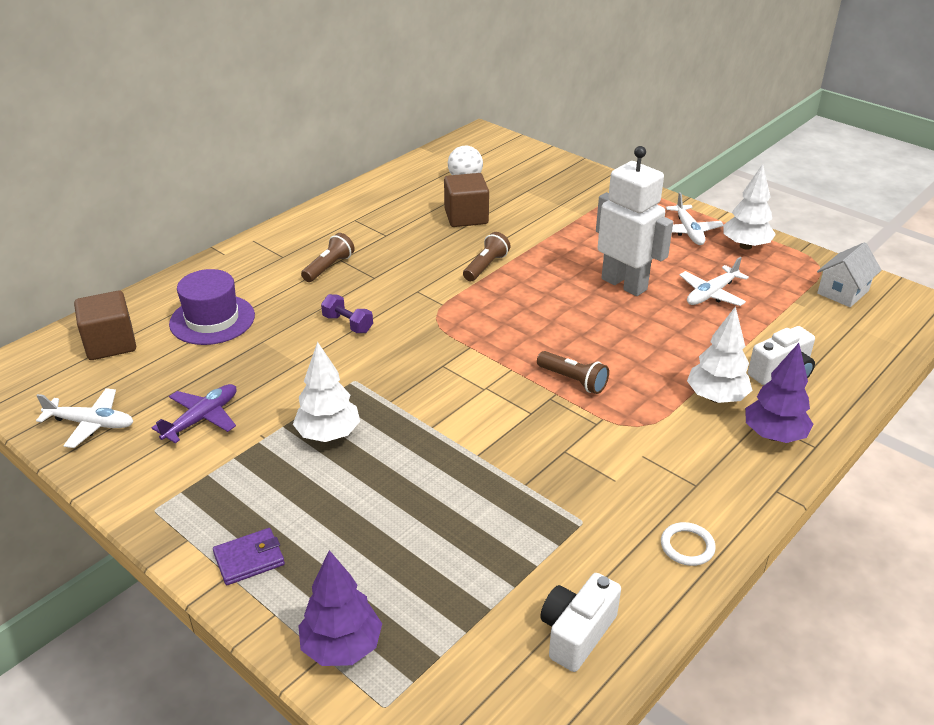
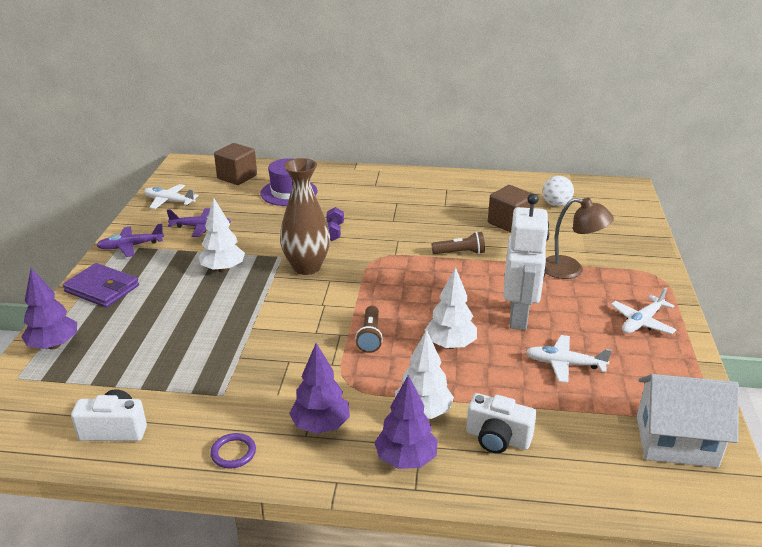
camera: 55 degrees right, 5 degrees down
(90, 423) = (169, 201): white plane -> white plane turned 135 degrees clockwise
(168, 498) = (131, 246): none -> purple plane
(249, 559) = (102, 289): purple wallet -> purple wallet, size x1.56
(329, 267) = (383, 202): brown flashlight -> none
(399, 371) = (306, 267): none -> brown vase
(580, 225) = (570, 270): none -> brown lamp
(687, 546) = (233, 453): white ring -> purple ring
(688, 469) = (321, 425): none -> purple tree
(745, 246) = (666, 359): white tree -> white tree (450, 345)
(843, 292) = (676, 441): white house -> white house, size x1.53

